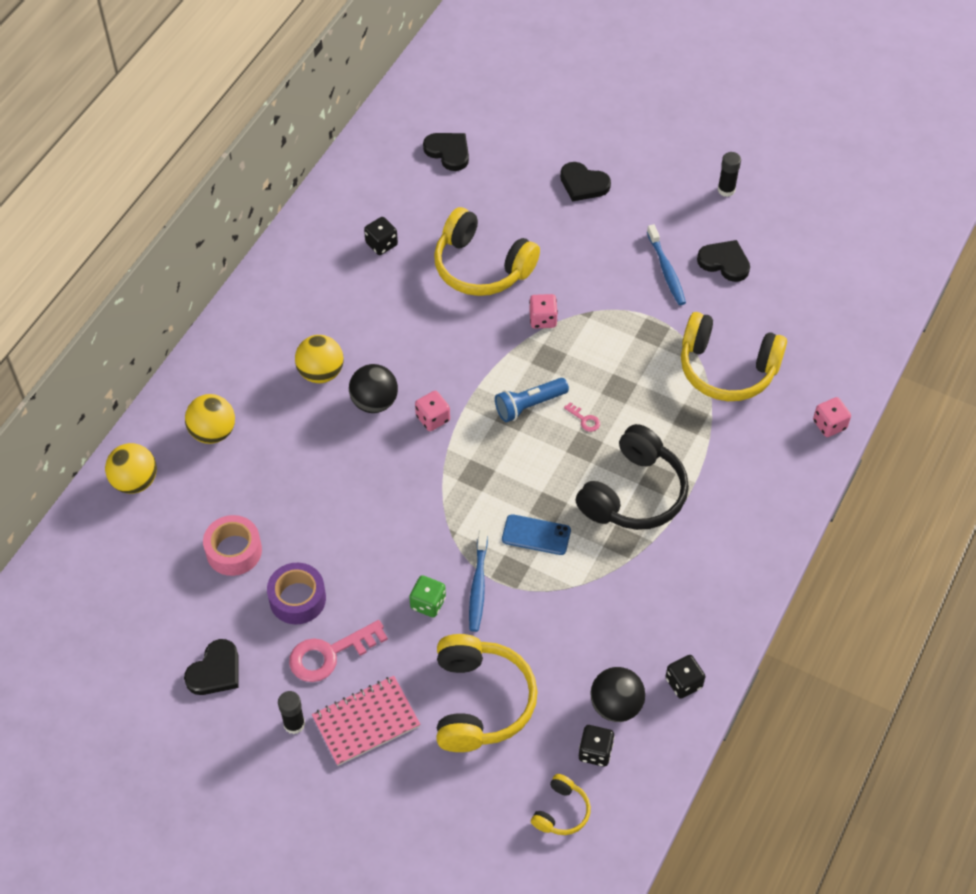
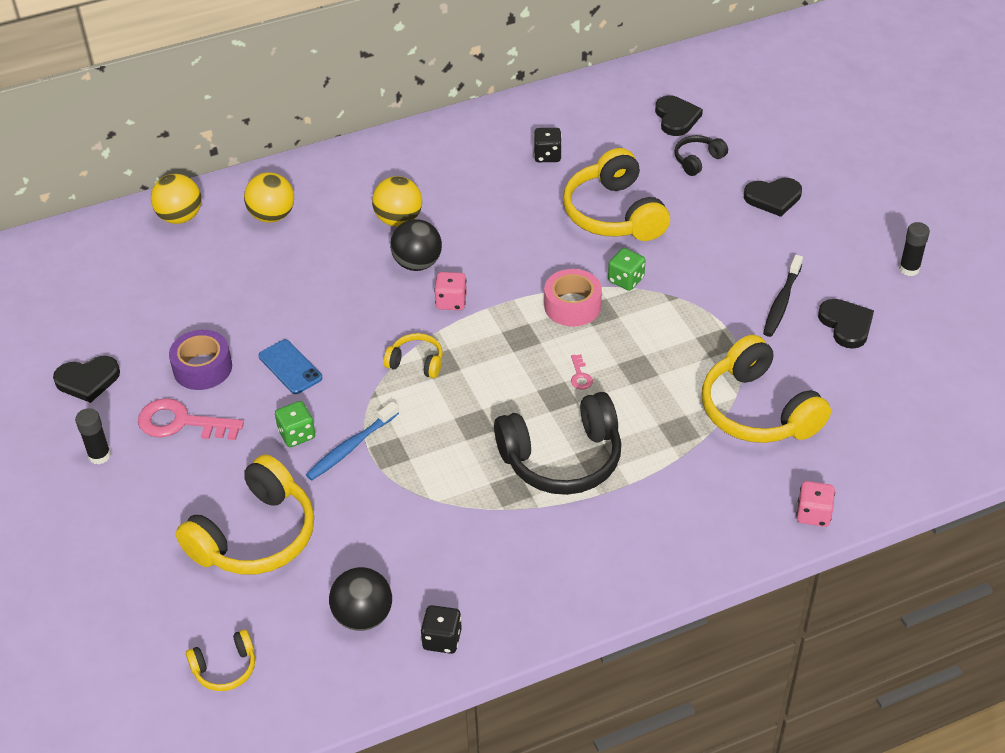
camera: 40 degrees right, 10 degrees down
(234, 551) = (195, 306): pink tape -> pink tape (572, 306)
(366, 722) = (152, 490): pink notebook -> none
(457, 486) = (416, 362): none -> yellow headphones
(499, 182) = (698, 160): none -> black headphones
(529, 405) = (543, 337): blue flashlight -> none
(536, 535) = (441, 439): blue phone -> blue phone (290, 367)
(543, 319) = (626, 280): pink dice -> green dice
(583, 184) = (773, 198): black heart -> black heart turned 75 degrees counterclockwise
(595, 752) = (305, 641): black dice -> none
(666, 270) = (782, 302): blue toothbrush -> black toothbrush

